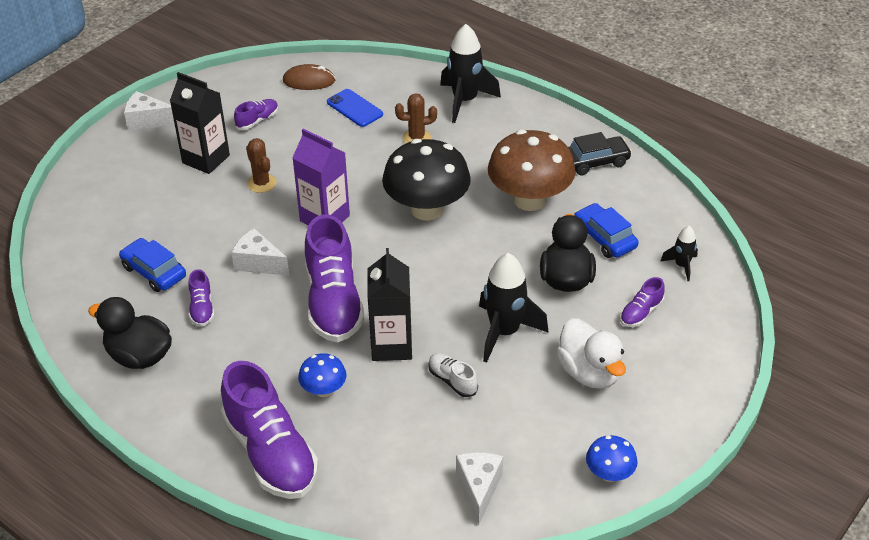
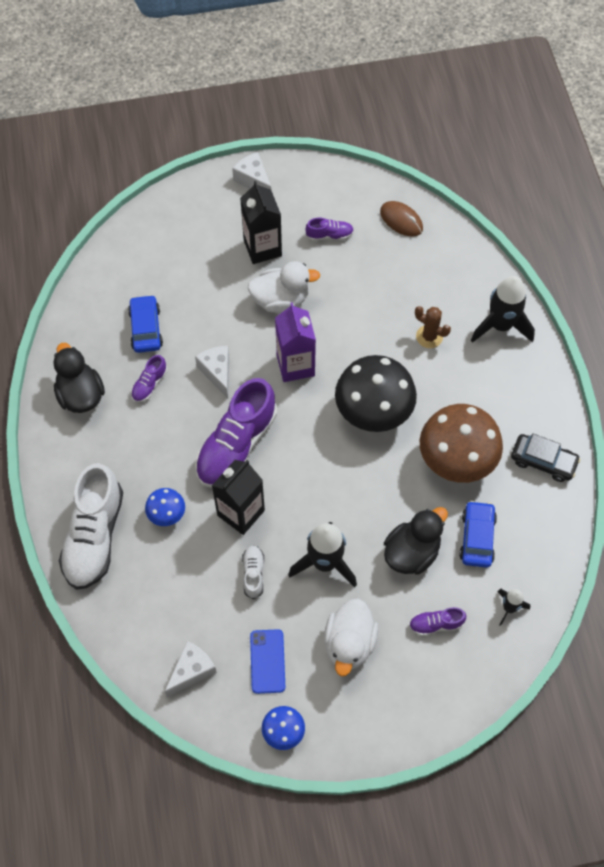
camera: 40 degrees right, 20 degrees up
(261, 183) = (281, 299): brown cactus -> white duck
(271, 452) = (94, 536): purple shoe -> white shoe
(354, 108) = (410, 273): blue phone -> blue phone (267, 661)

